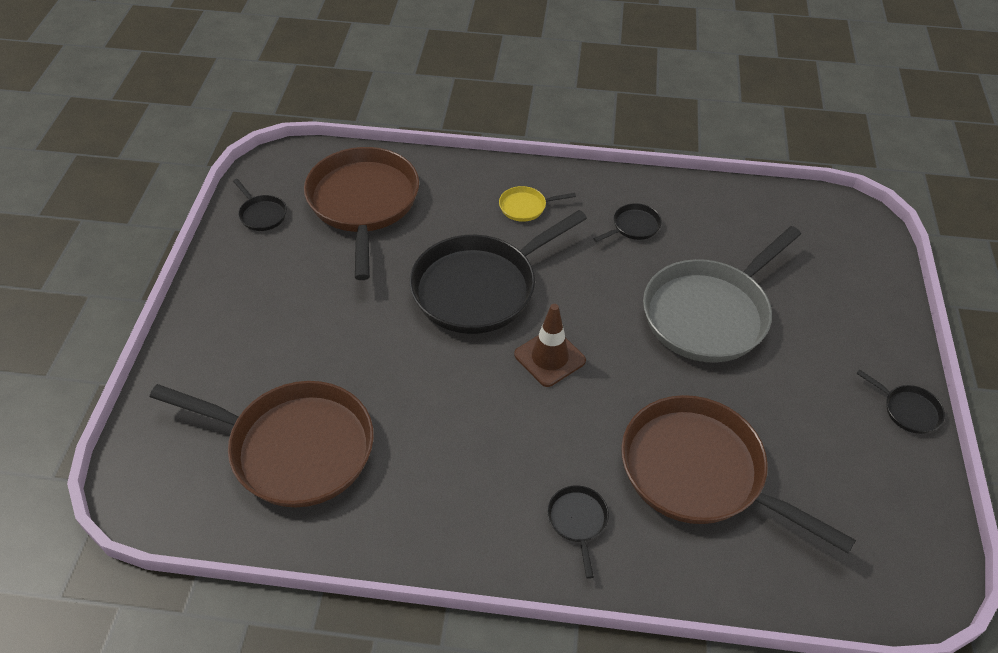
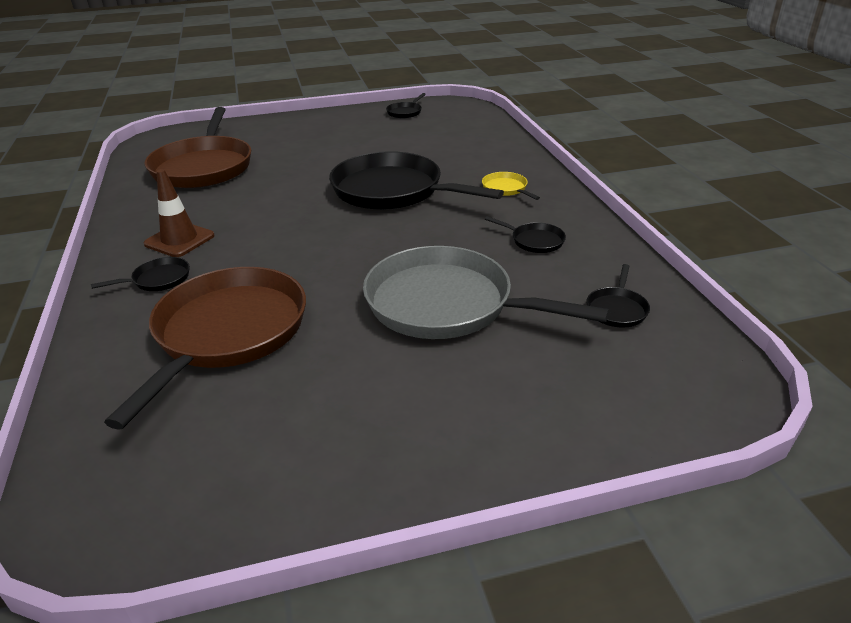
camera: 70 degrees right, 15 degrees down
(363, 203) = (446, 135): brown pan -> none
(549, 357) = (333, 233): brown traffic cone -> brown traffic cone (179, 240)
(908, 410) = (384, 489): black pan -> black pan (617, 309)

